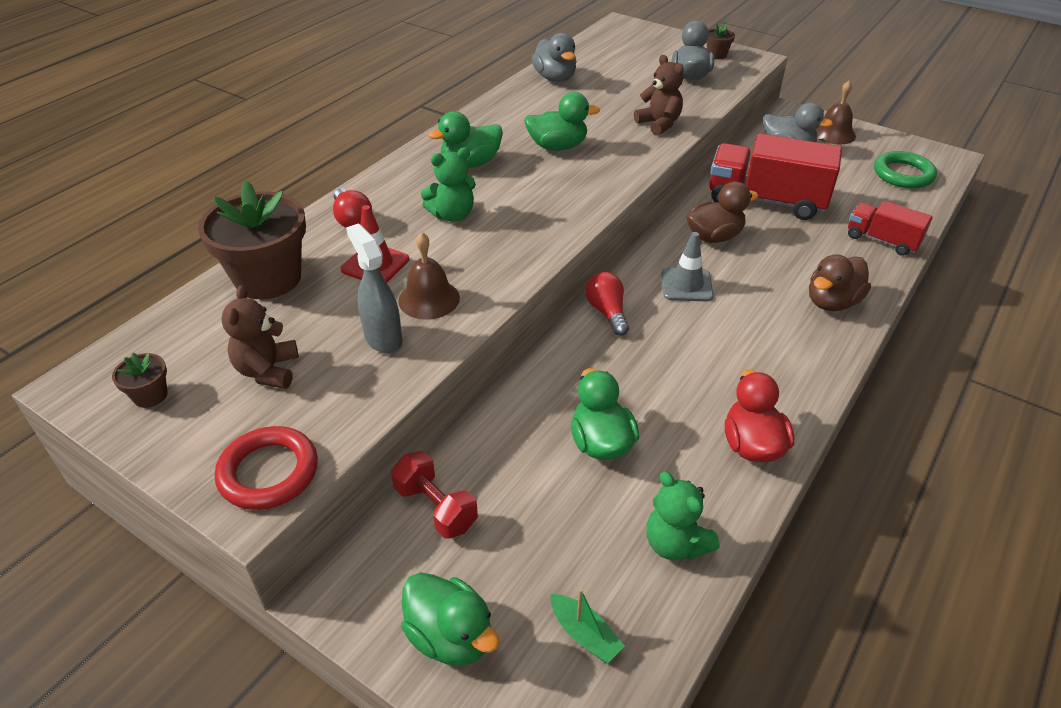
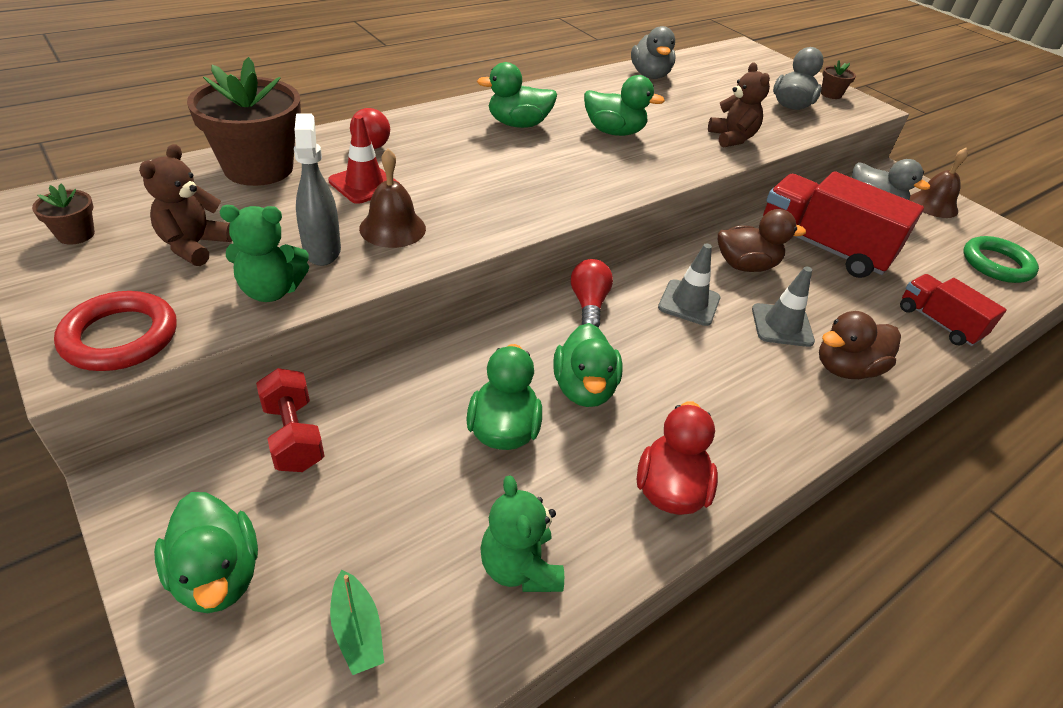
camera: 15 degrees right, 0 degrees up
(452, 215) = (469, 162): green teddy bear -> green teddy bear (271, 290)
(644, 387) = (584, 389): none -> green duck
(768, 281) = (782, 325): none -> grey traffic cone

